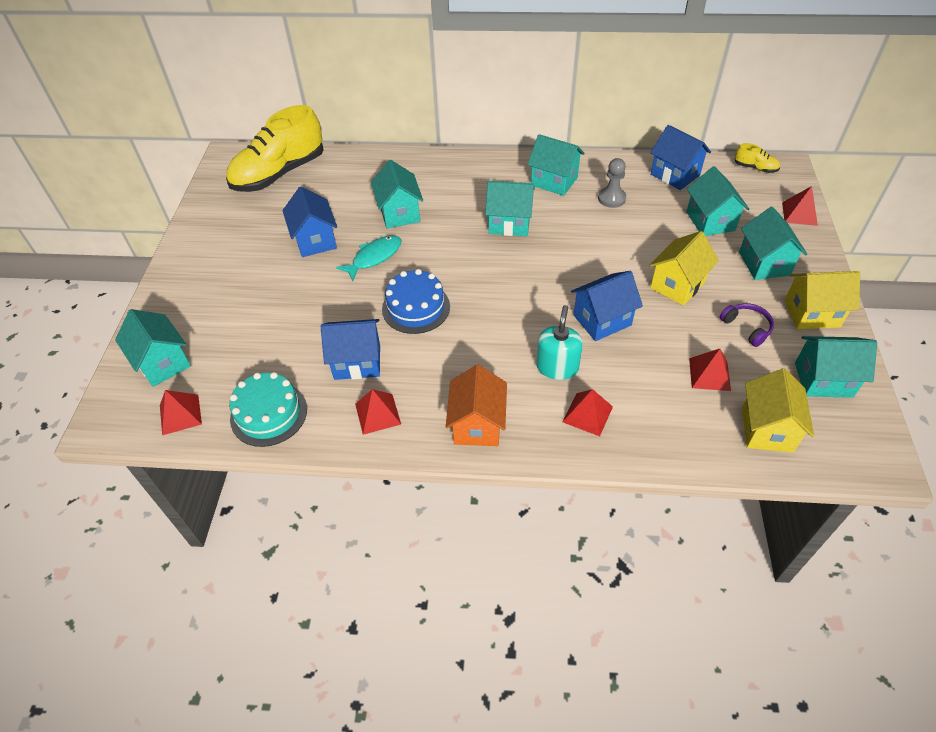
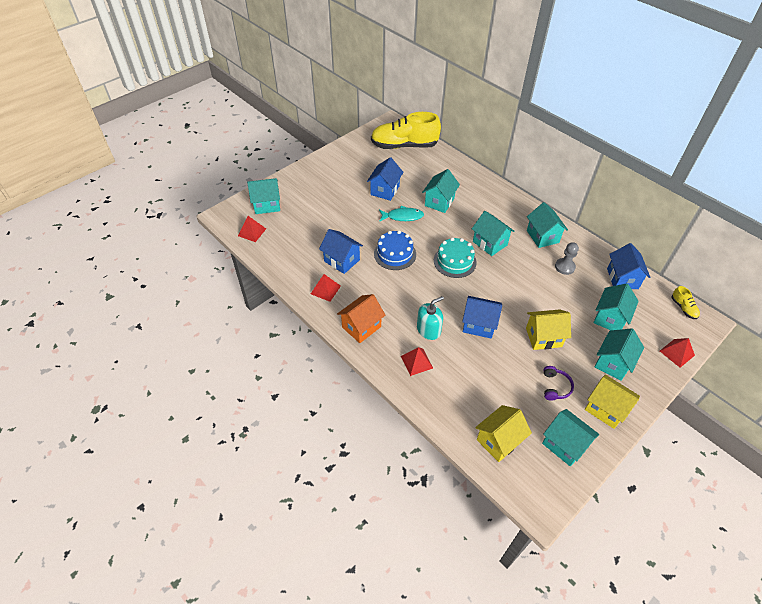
camera: 40 degrees right, 0 degrees up
(163, 363) = (267, 205): turquoise house -> turquoise house turned 75 degrees clockwise
(269, 414) = (283, 256): turquoise cake -> turquoise cake (454, 261)
(709, 374) = (502, 392): red pyramid -> none

